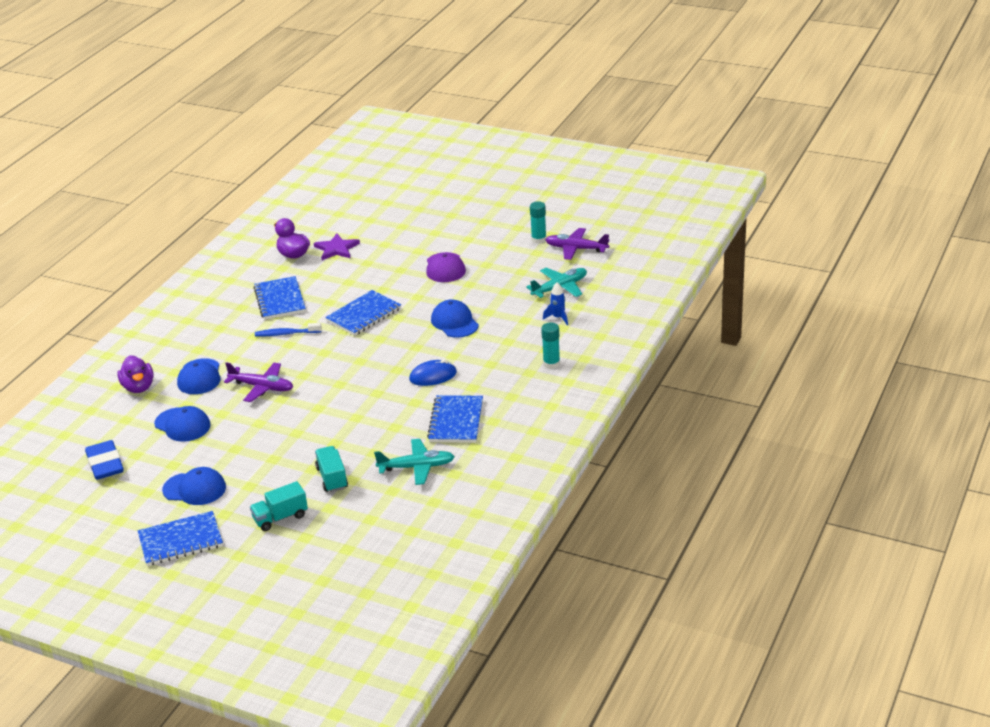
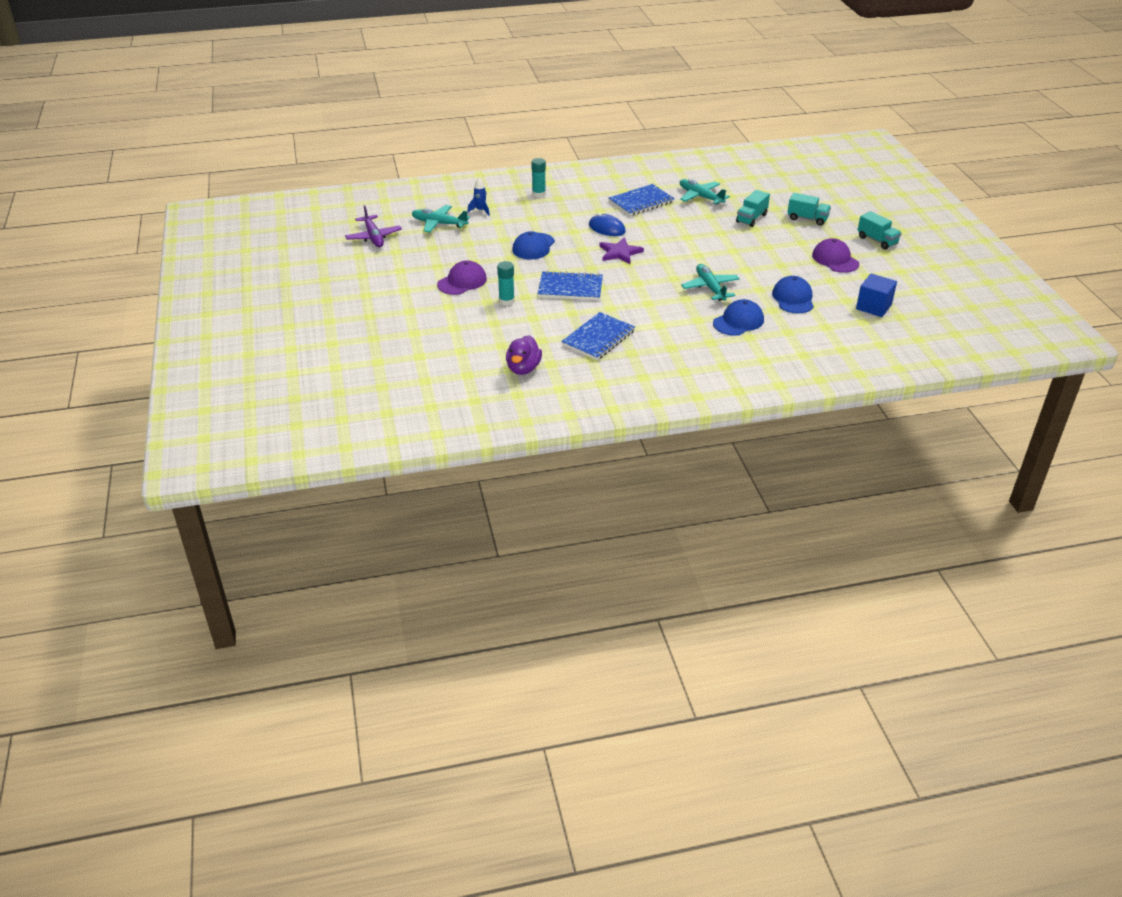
camera: 130 degrees left, 5 degrees up
(105, 464) = (873, 307): blue eraser -> blue cube
(138, 387) = (788, 343): purple duck -> none
(181, 541) = (877, 240): blue notebook -> turquoise truck
(194, 489) = (835, 259): blue cap -> purple cap
(262, 387) = (710, 288): purple plane -> turquoise plane
(286, 334) = (637, 311): blue toothbrush -> none
(336, 249) = (488, 349): purple star -> purple star (620, 252)
(539, 239) = (374, 258): turquoise glue stick -> turquoise glue stick (506, 301)

